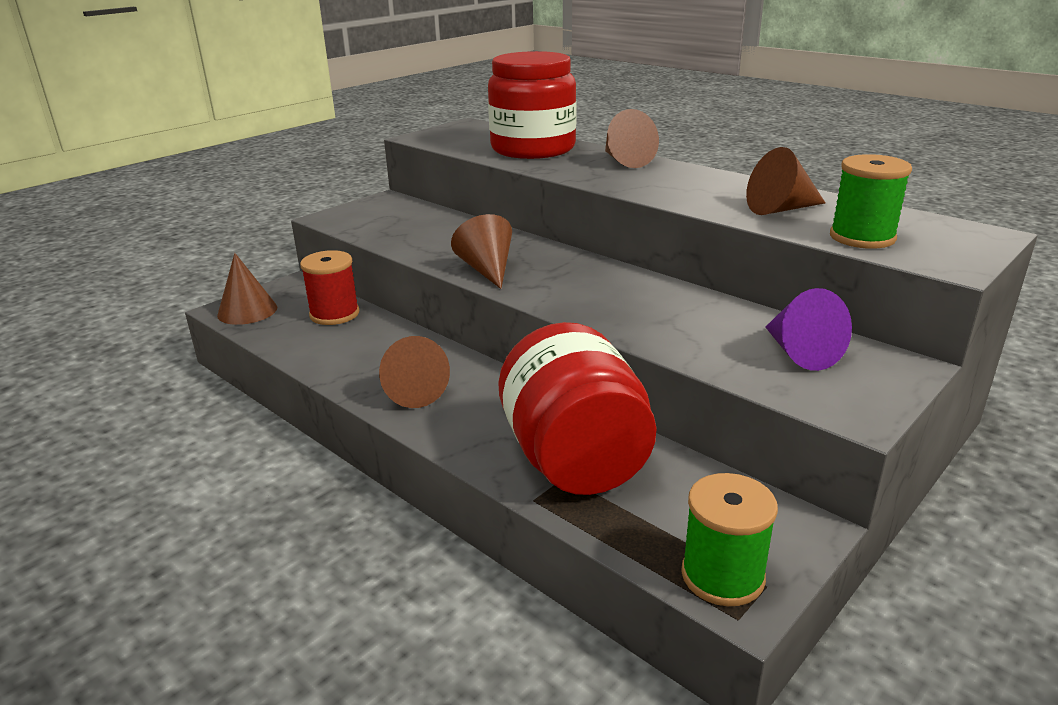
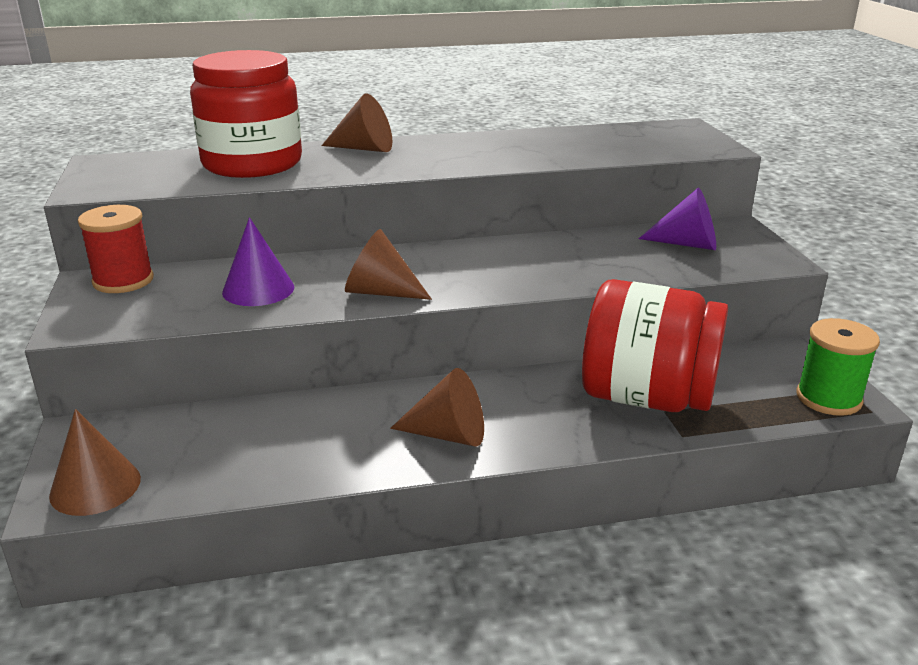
camera: 55 degrees left, 0 degrees up
(334, 314) = (211, 428): red spool -> red spool (123, 281)
(436, 237) = (258, 289): none -> purple cone
(780, 209) = (563, 147): brown cone -> none
(862, 237) = (647, 148): green spool -> none

